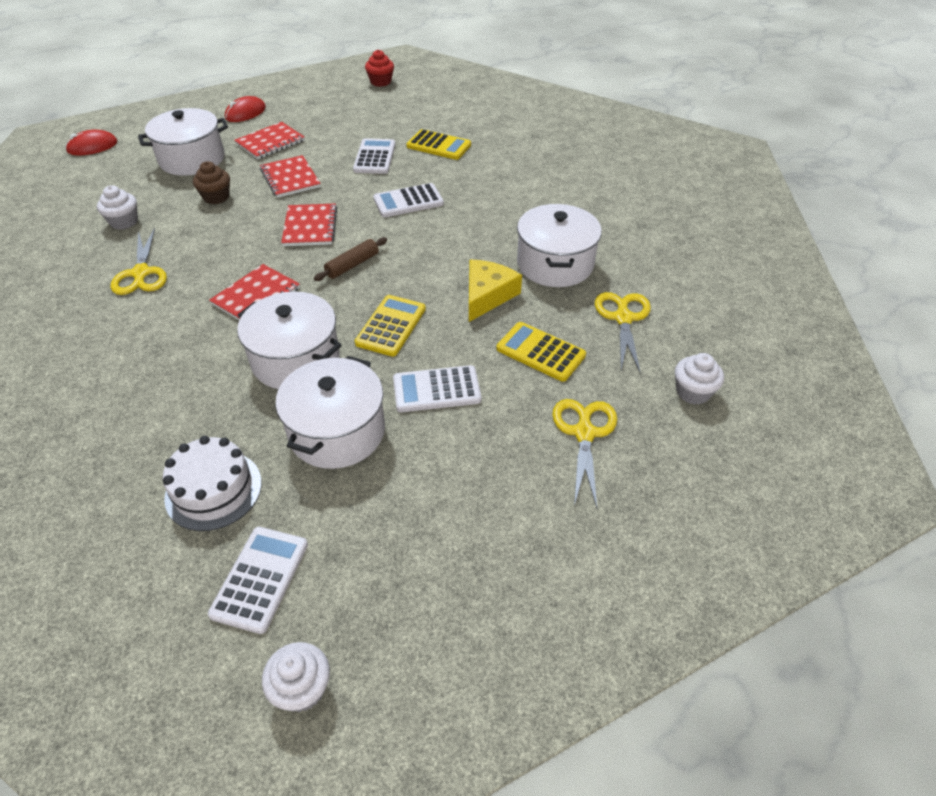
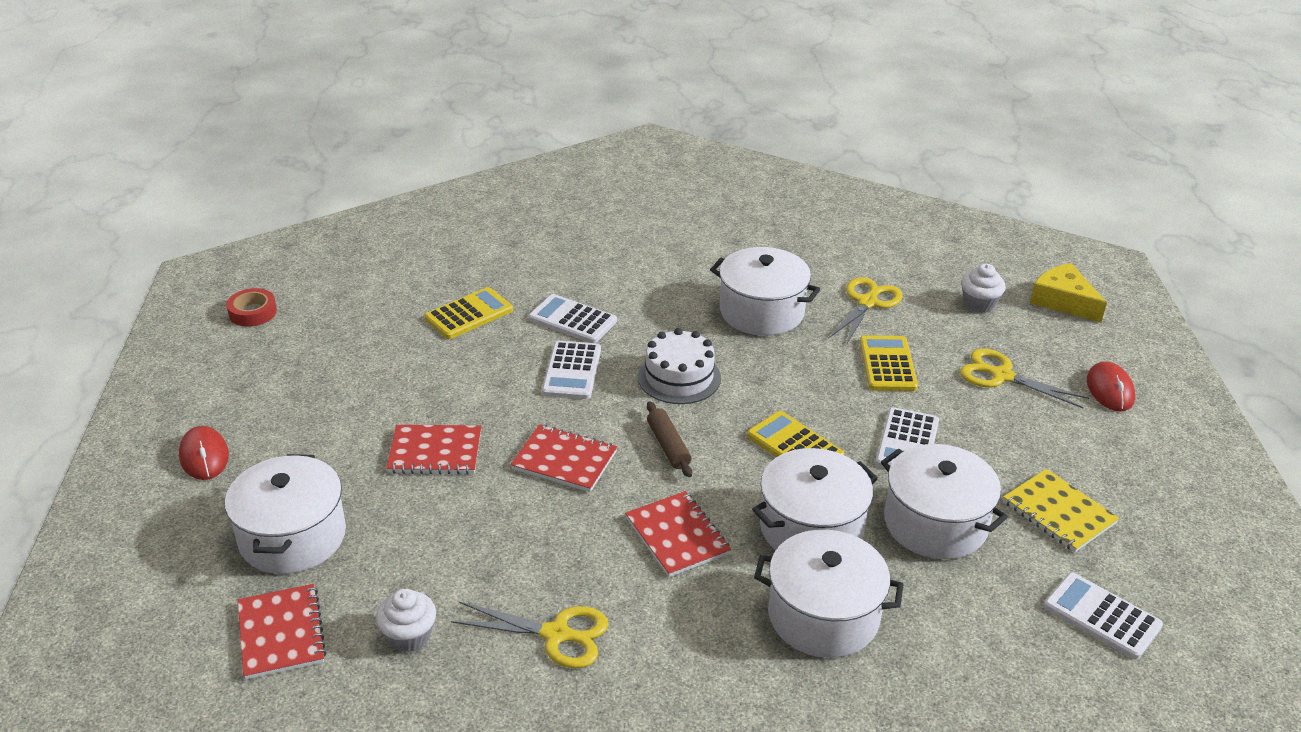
camera: 65 degrees left, 10 degrees down
(92, 146) = (134, 647): red mouse -> red mouse (1110, 390)
(199, 390) = (823, 615): none -> white pot
(213, 490) = (980, 629): white cake -> white cake (679, 377)
(216, 197) = (422, 530): brown cupcake -> none
(270, 142) = (320, 450): red notebook -> red notebook (281, 633)
(302, 688) = (1219, 613): white cupcake -> none
(375, 157) = (449, 369): white calculator -> white calculator (572, 320)
(380, 82) = (252, 312): red cupcake -> red tape
(396, 518) = (1059, 512): none -> yellow notebook
(487, 295) = (784, 368): yellow cheese -> yellow cheese (1063, 301)
(540, 352) = (887, 364): yellow calculator -> yellow calculator turned 120 degrees clockwise
(623, 318) = (867, 303): yellow scissors -> yellow scissors turned 90 degrees clockwise

